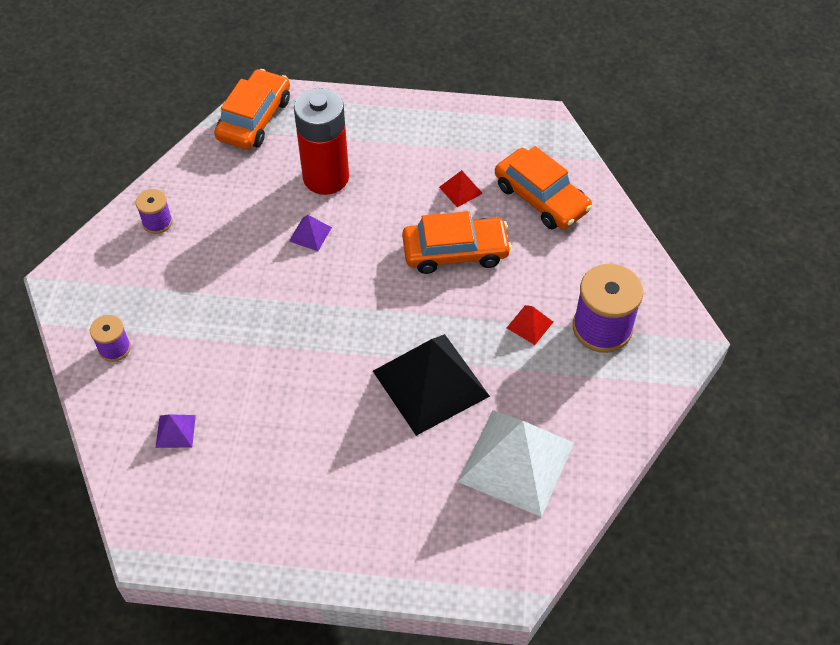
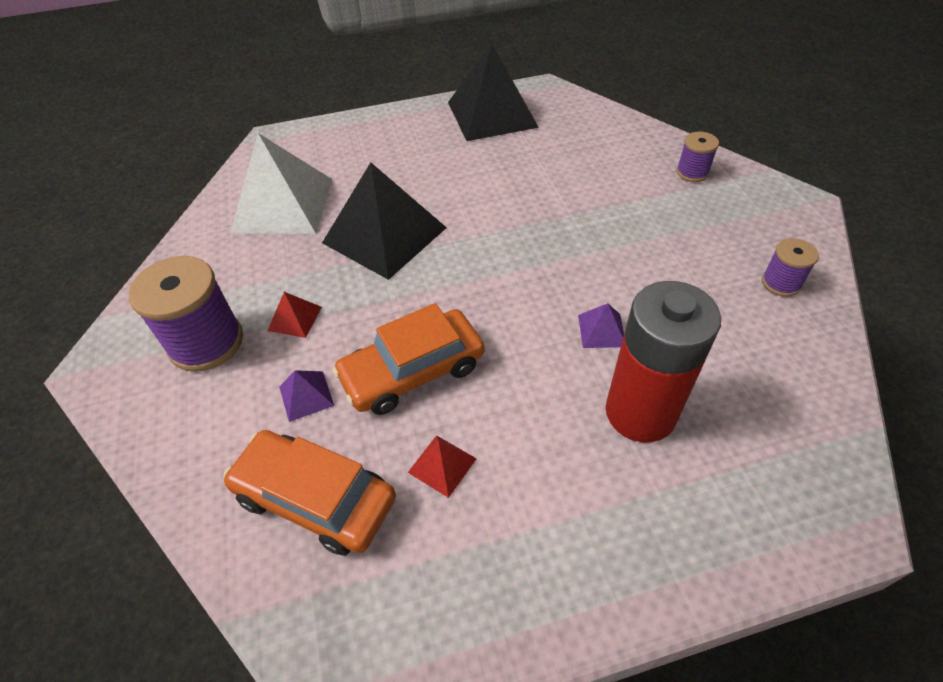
camera: 160 degrees right, 5 degrees down
(175, 431) = (585, 142): purple pyramid -> purple pyramid (306, 396)
(240, 522) = (491, 114): none -> black pyramid
(254, 118) = (820, 471): orange car -> none

